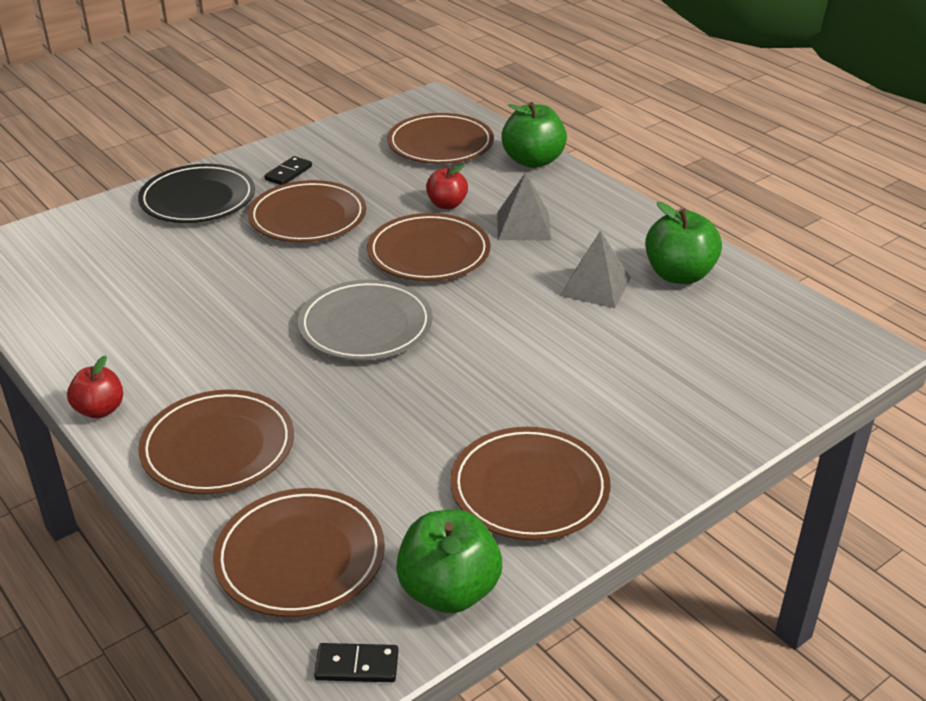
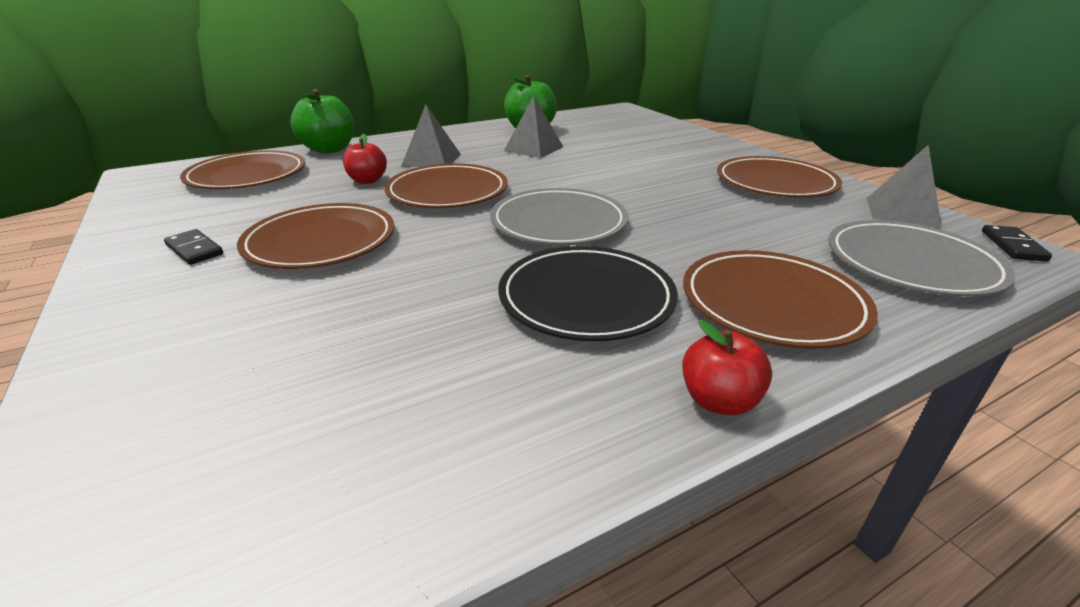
camera: 80 degrees left, 5 degrees down
(198, 199) = (175, 318): black plate -> black plate (586, 298)
(300, 557) = (911, 263): brown plate -> grey plate
(449, 591) = (902, 212): green apple -> grey pyramid

